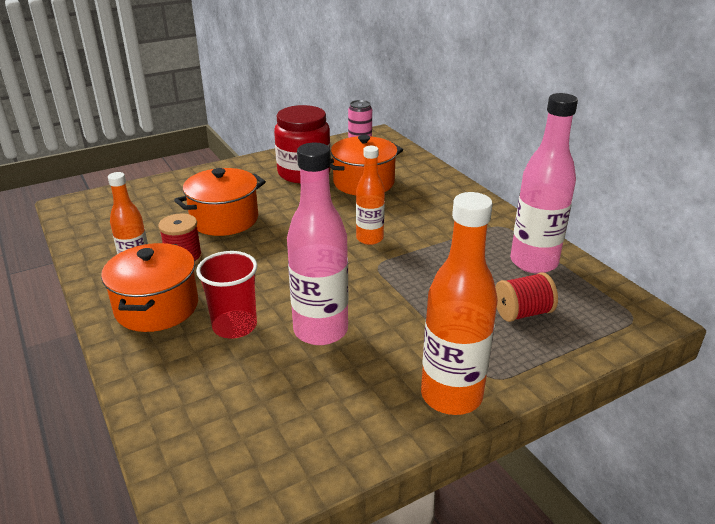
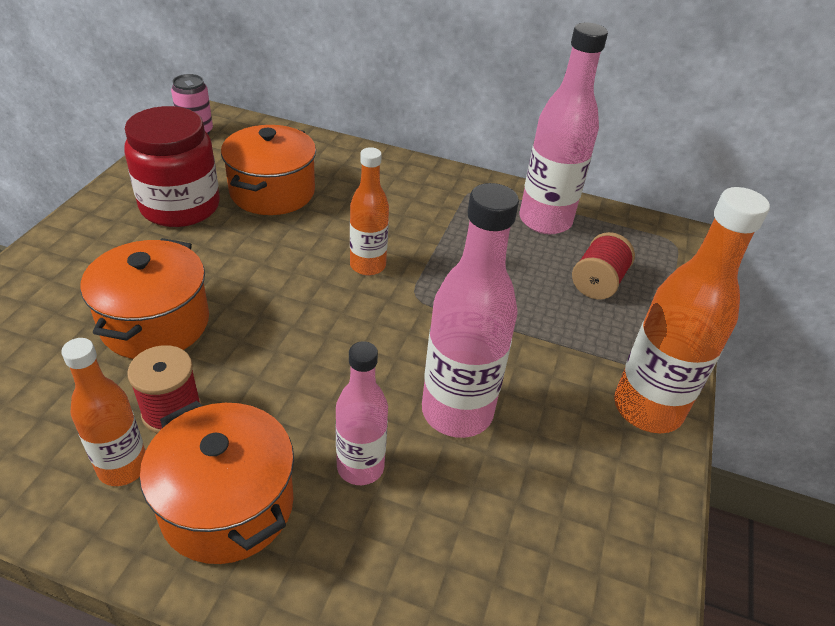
camera: 45 degrees left, 10 degrees up
(234, 326) = (360, 467): red cup -> pink bottle

